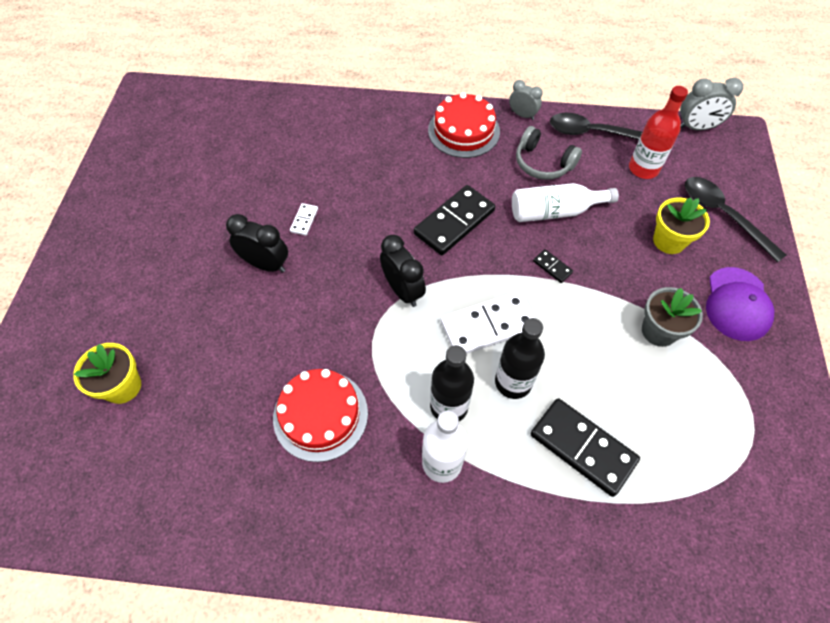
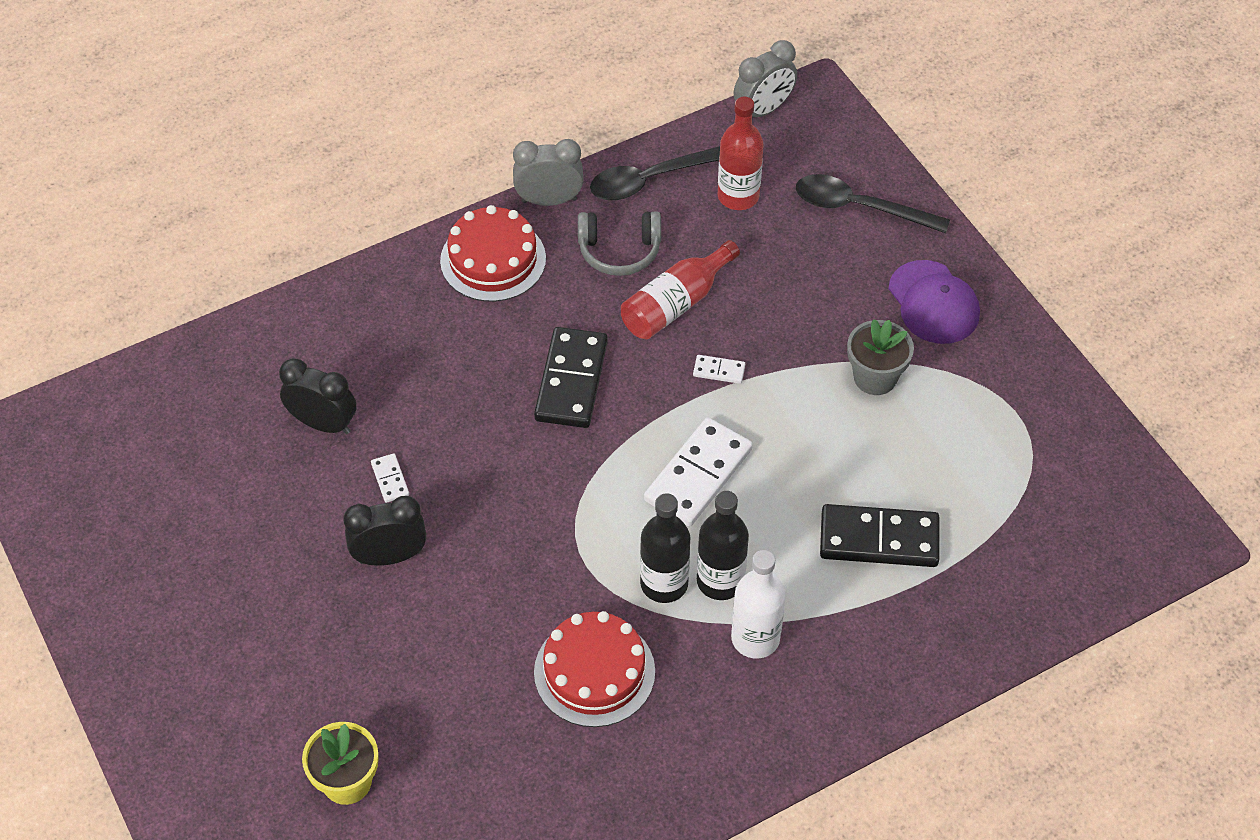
camera: 35 degrees left, 5 degrees down
(403, 290) = (576, 492): black clock -> black clock (323, 423)
(513, 382) = (767, 518): black bottle -> black bottle (664, 584)
(522, 115) = (549, 200): grey clock -> grey clock, size x1.51
(552, 267) = (719, 371): black domino -> white domino
(555, 211) = (676, 304): white bottle -> red bottle
(669, 241) = (821, 270): yellow flower pot -> none

